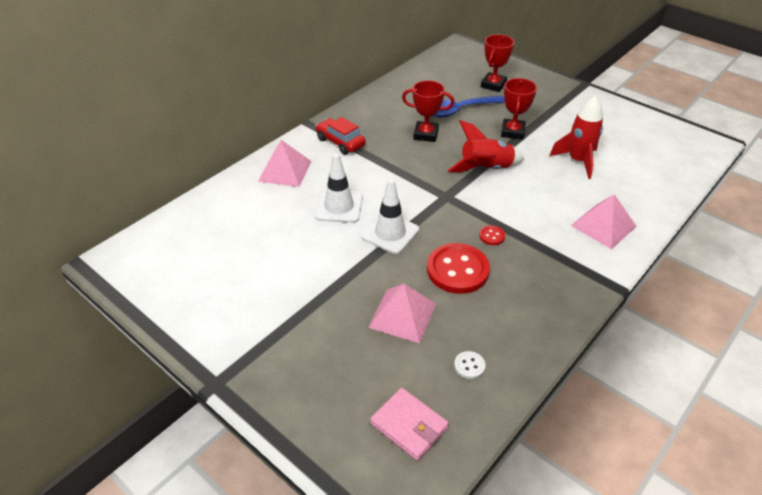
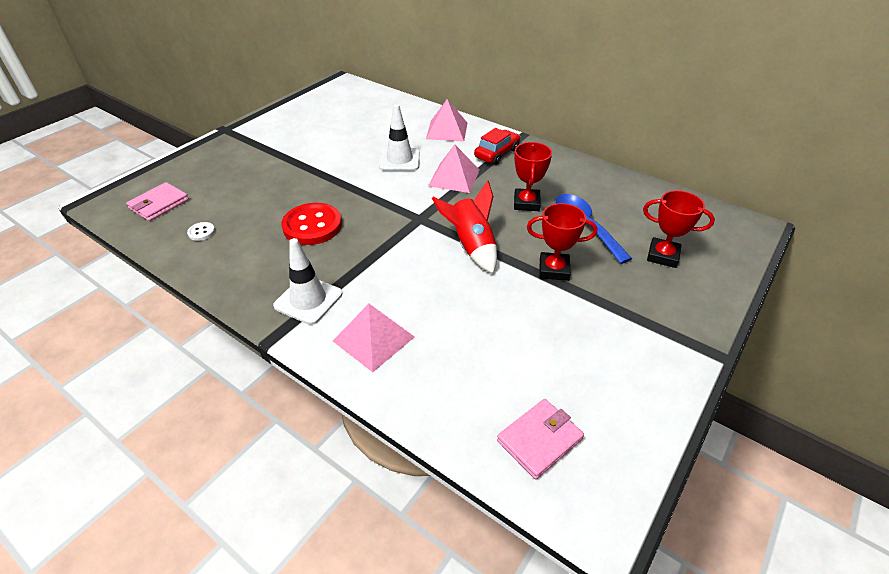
camera: 85 degrees right, 0 degrees up
(390, 233) = (364, 187): white traffic cone -> white traffic cone (308, 300)
(402, 315) = (265, 197): pink pyramid -> pink pyramid (454, 177)
(492, 236) = (358, 248): red button -> none
(578, 161) = (504, 327): red rocket -> none
(668, 157) = (539, 440): none -> pink wallet

